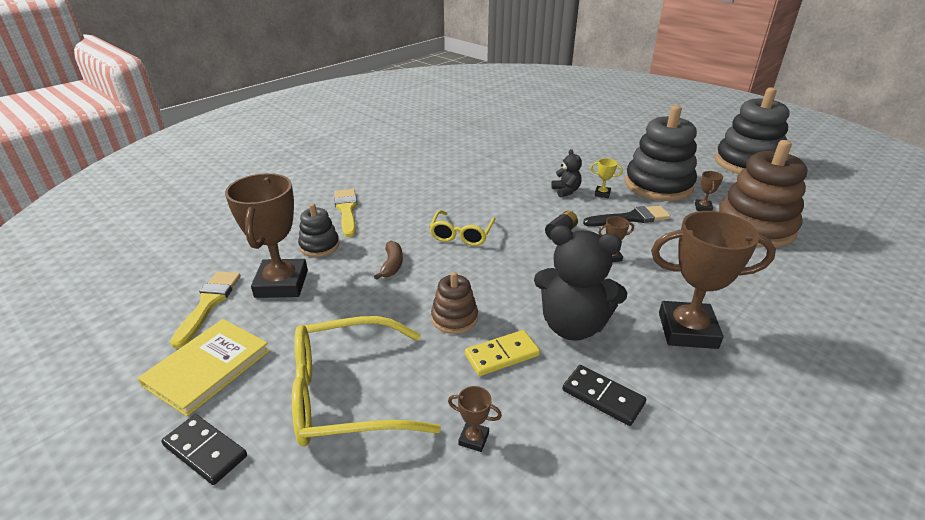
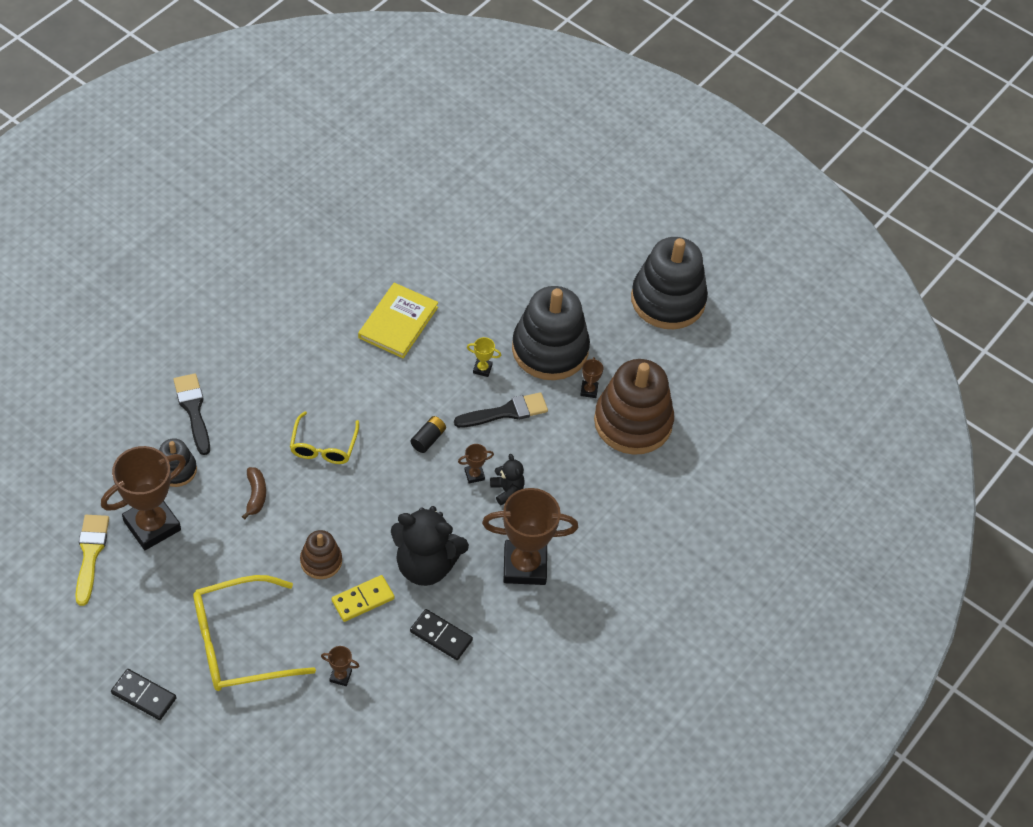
camera: 10 degrees left, 20 degrees up
(208, 368) = (117, 624): yellow book -> yellow book (398, 322)
(281, 284) = (152, 525): brown trophy -> brown trophy turned 60 degrees clockwise
(346, 210) = (193, 410): yellow brush -> black brush
(566, 191) = (441, 365): black teddy bear -> black teddy bear (507, 490)

